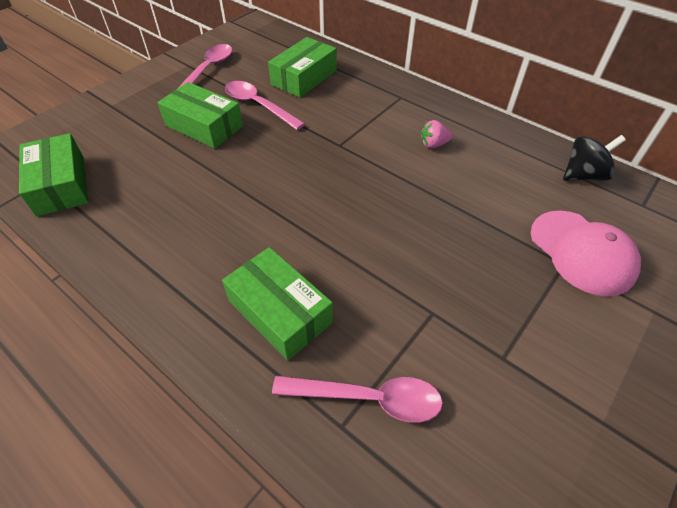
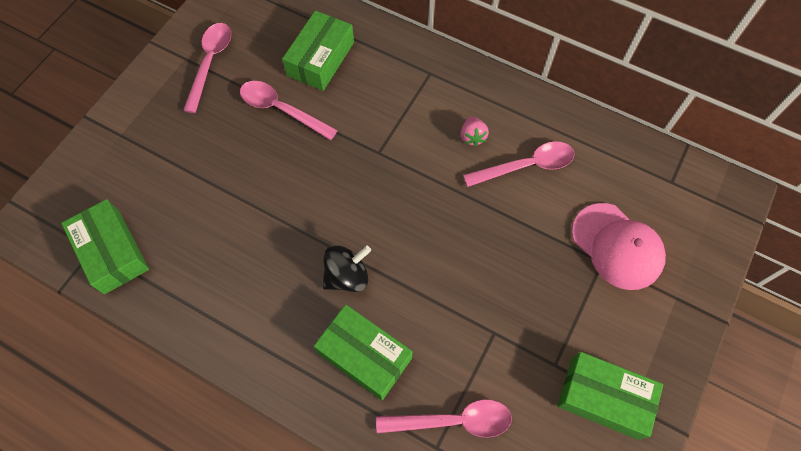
camera: 10 degrees left, 15 degrees up
(204, 126) = (232, 148): green box -> green box (604, 398)
(433, 144) = (472, 137): pink strawberry -> pink strawberry turned 75 degrees counterclockwise
(485, 173) = (526, 166): none -> pink spoon
(583, 175) = (618, 153): black spinning top -> black spinning top (347, 276)

